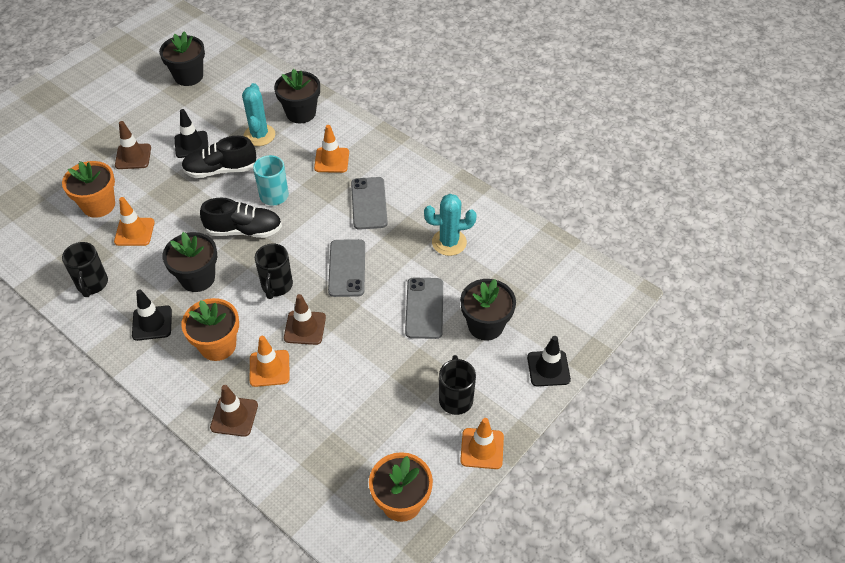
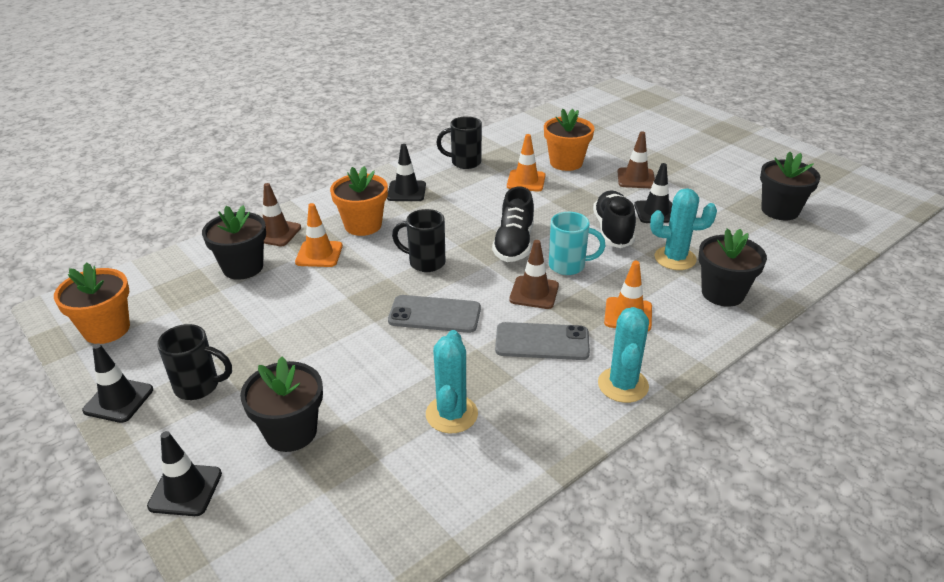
camera: 100 degrees right, 15 degrees down
(197, 278) = (454, 215): black flower pot -> black flower pot (243, 267)
(305, 328) = (359, 279): brown traffic cone -> brown traffic cone (534, 293)
(404, 162) = (623, 385): none -> turquoise cactus
(424, 308) = (346, 375): grey phone -> none
(482, 448) = (118, 400): orange traffic cone -> black traffic cone

